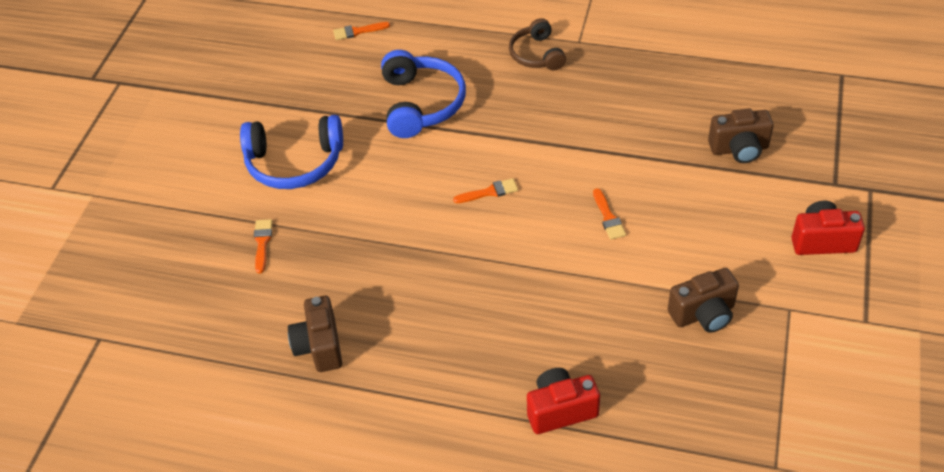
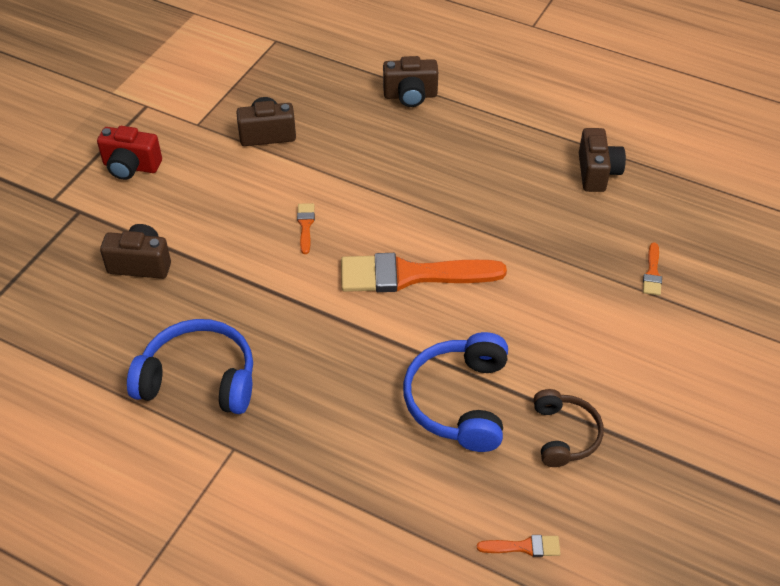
camera: 170 degrees left, 0 degrees up
(294, 163) = (618, 356): blue headphones -> blue headphones (199, 378)
(489, 192) = (411, 275): orange brush -> orange brush, size x2.41
(536, 54) = (295, 441): brown headphones -> brown headphones (564, 434)
(560, 410) = (410, 96): red camera -> brown camera

